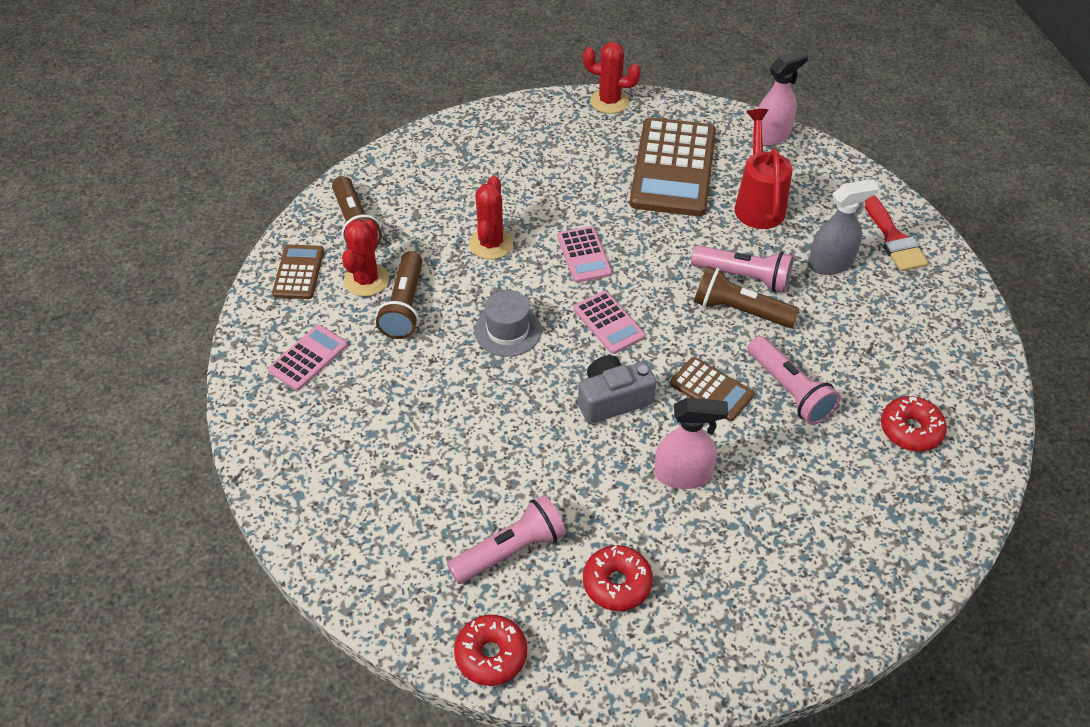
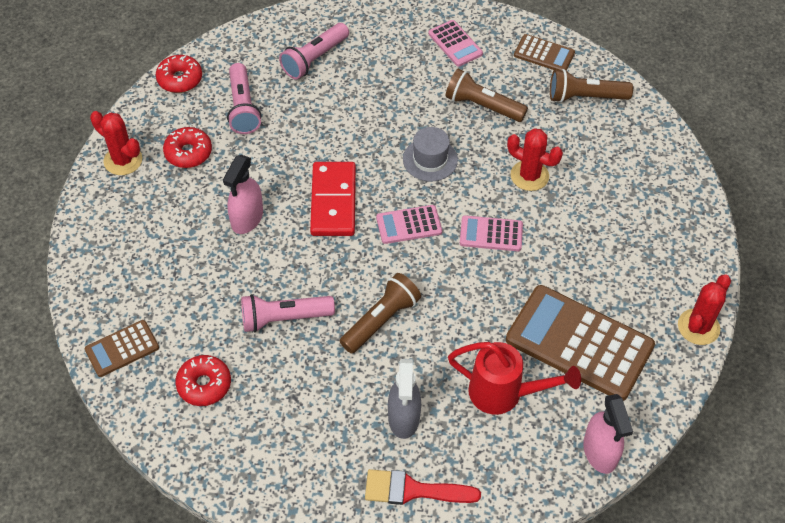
camera: 110 degrees right, 5 degrees up
(366, 280) = (520, 90): red cactus -> red cactus (123, 160)
(613, 399) = (333, 201): grey camera -> red domino
(711, 389) = (311, 266): brown calculator -> brown calculator (122, 348)
(743, 277) = (417, 340): pink flashlight -> pink flashlight (314, 59)

